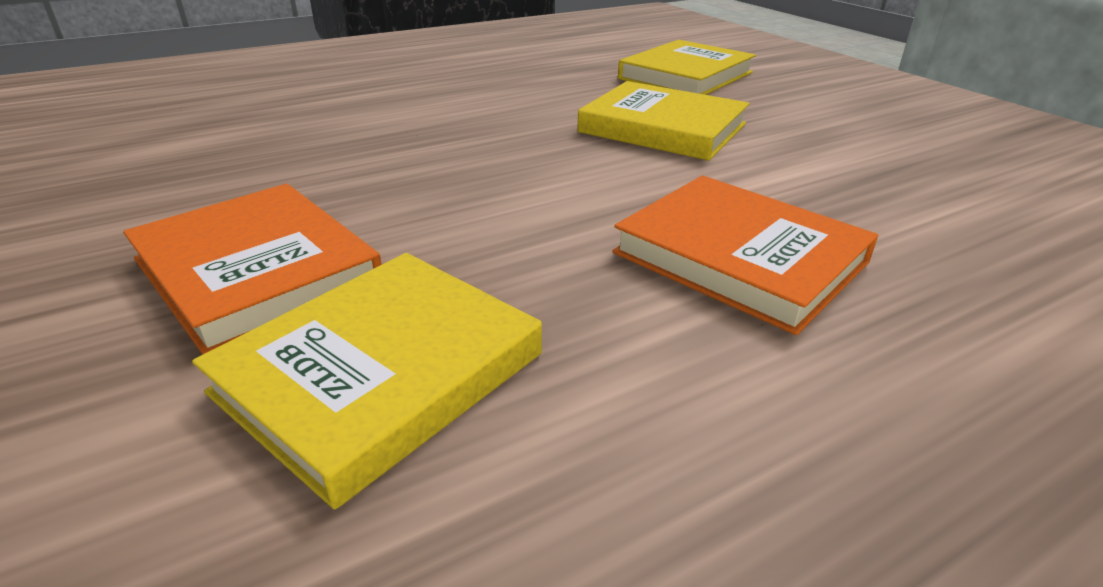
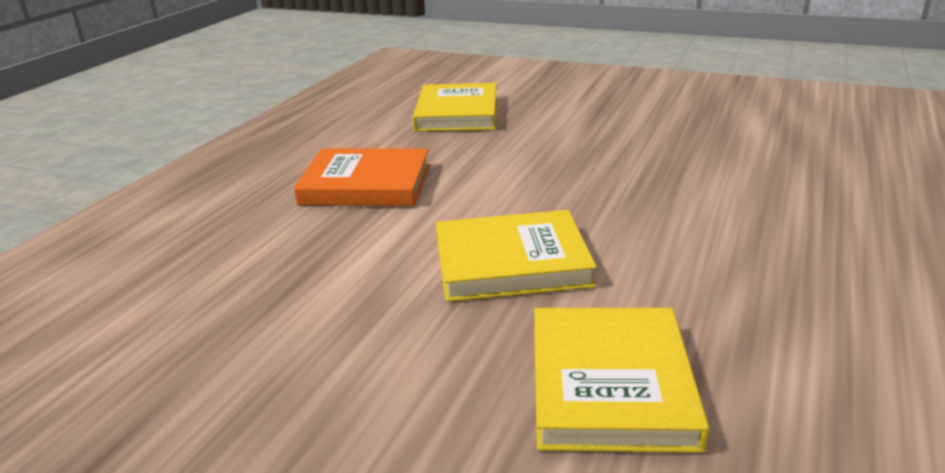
camera: 145 degrees right, 5 degrees down
(257, 271) = (556, 114): orange book -> none

